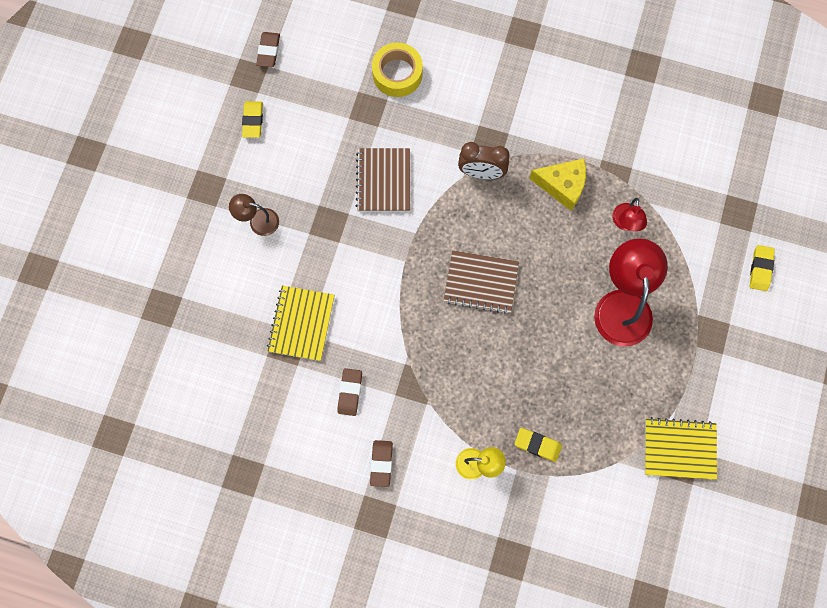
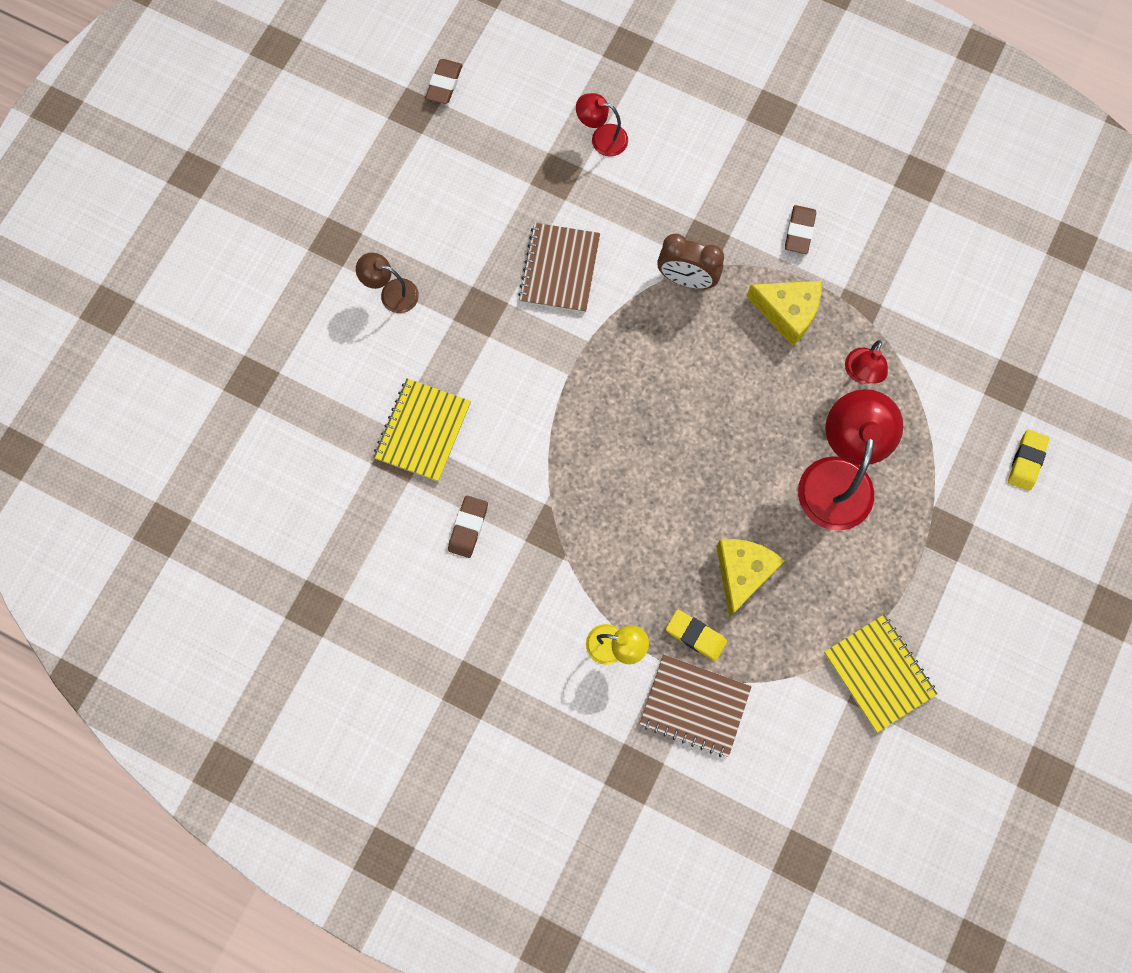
camera: 10 degrees right, 0 degrees up
(253, 121) = (408, 167): yellow eraser -> none
(381, 463) = (491, 624): brown eraser -> brown eraser (799, 231)
(397, 74) = (602, 138): yellow tape -> red lamp
(481, 282) = (660, 417): brown notebook -> brown notebook (694, 705)
(564, 391) = (742, 573): none -> yellow cheese
(679, 449) = (878, 673): yellow notebook -> yellow notebook turned 45 degrees clockwise

